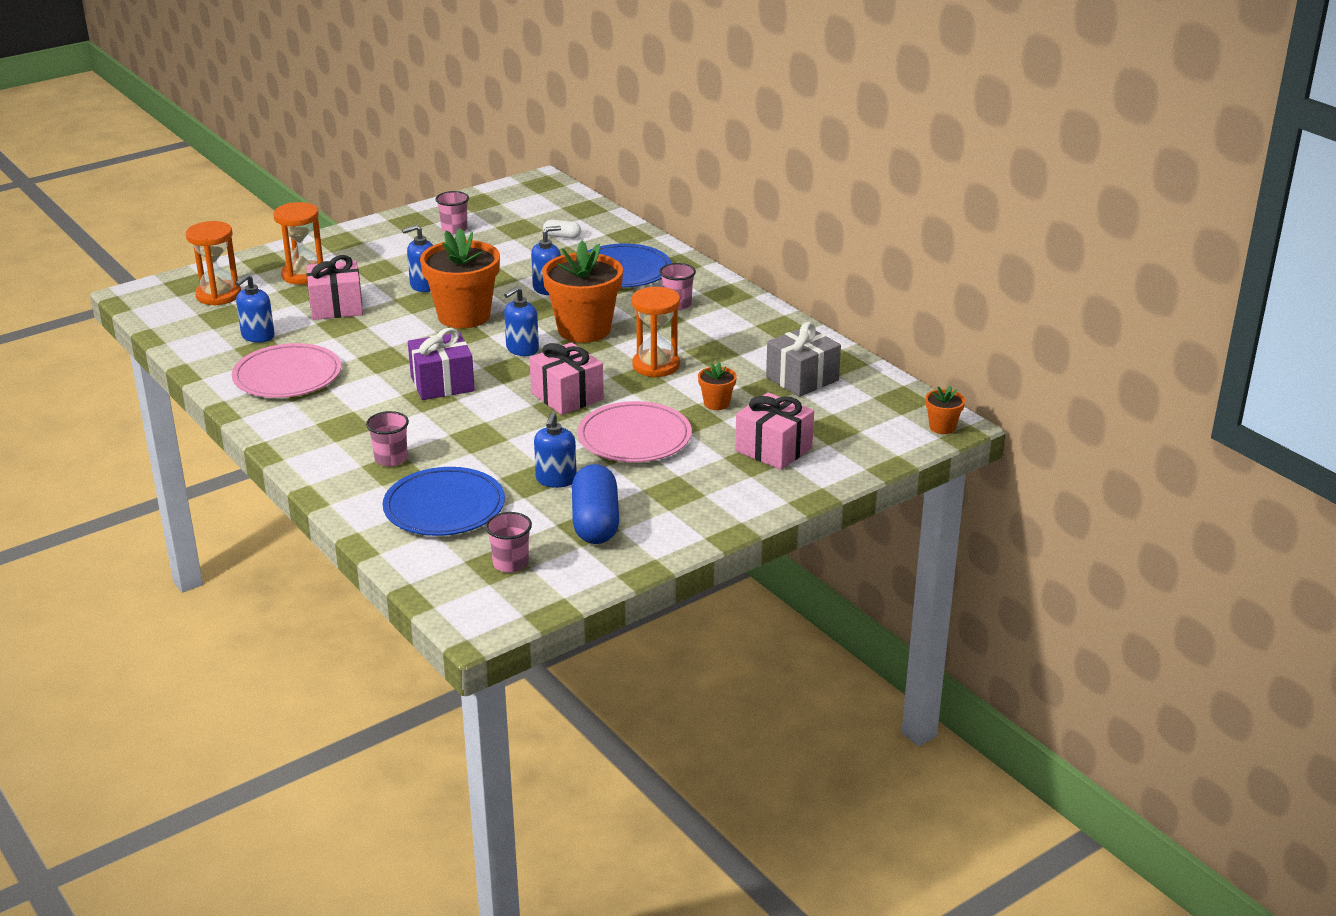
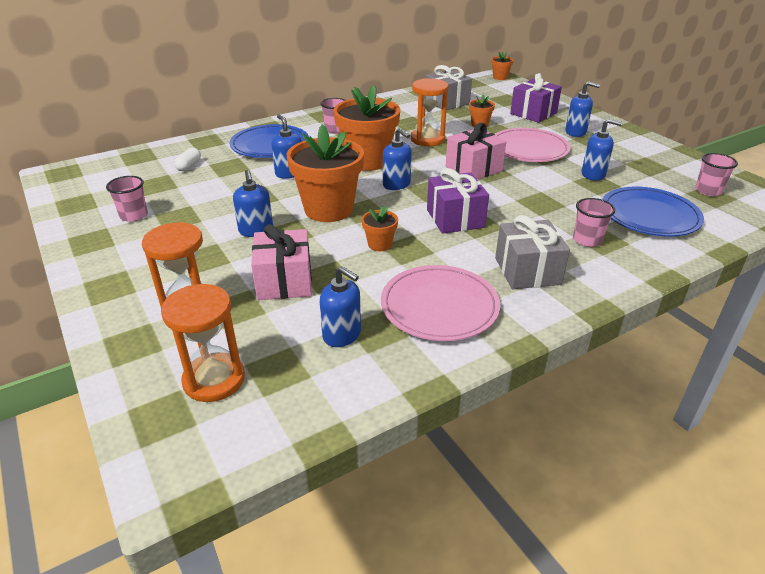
camera: 85 degrees left, 5 degrees up
(336, 420) = (527, 271): none -> grey gift
(392, 345) = (380, 244): none -> orange flower pot
(595, 522) = (641, 163): blue capsule -> none
(701, 480) = (575, 132): none -> blue soap dispenser
(773, 449) = (533, 113): pink gift -> purple gift

